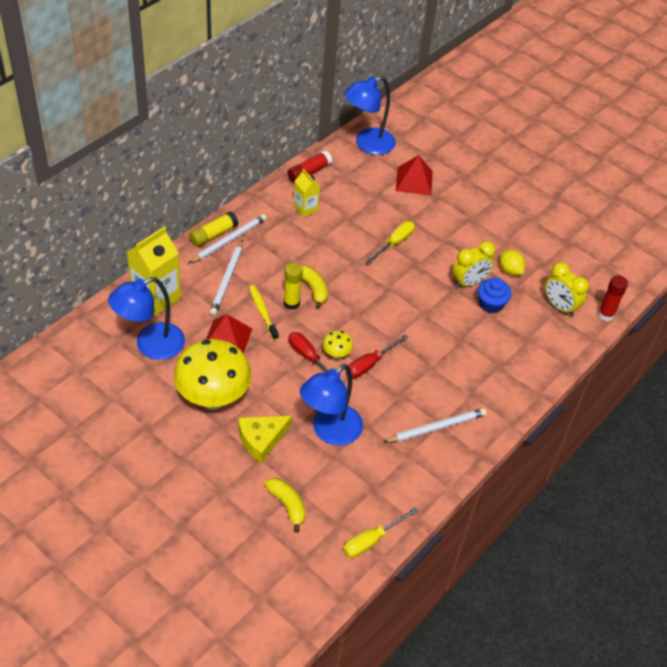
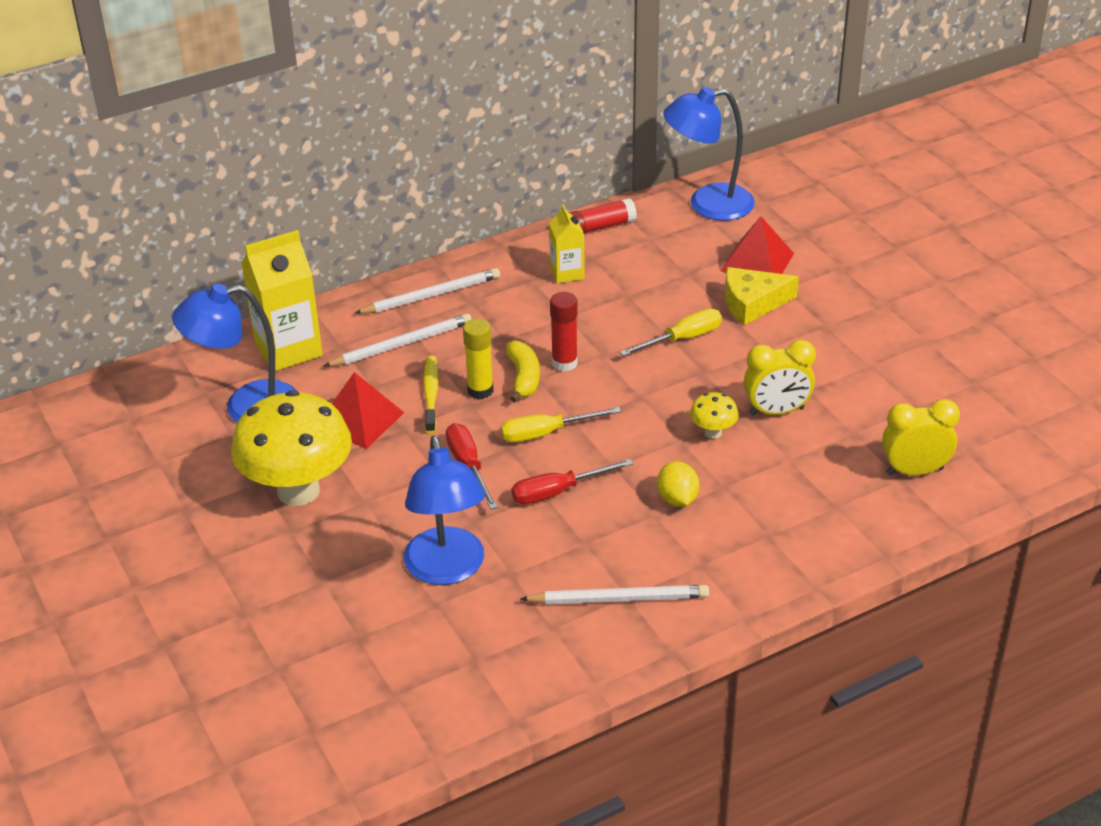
camera: 25 degrees right, 10 degrees down
(213, 234) = (412, 285): yellow glue stick -> none
(227, 279) = (401, 344): white pencil -> white pencil turned 150 degrees counterclockwise
(261, 439) = (339, 558): yellow cheese -> yellow cheese (752, 303)
(287, 505) = (330, 653): yellow banana -> none
(330, 432) = (447, 570): blue lamp -> blue lamp turned 75 degrees counterclockwise
(336, 354) = (513, 469): yellow mushroom -> yellow mushroom (713, 433)
(371, 540) = (433, 730): yellow screwdriver -> yellow screwdriver (546, 433)
(491, 304) = (797, 447): blue cupcake -> none
(510, 270) = (854, 406): yellow lemon -> yellow lemon (677, 499)
(559, 307) = (914, 471): yellow clock -> yellow clock turned 105 degrees clockwise
(605, 315) = (990, 497): red glue stick -> red glue stick (564, 363)

